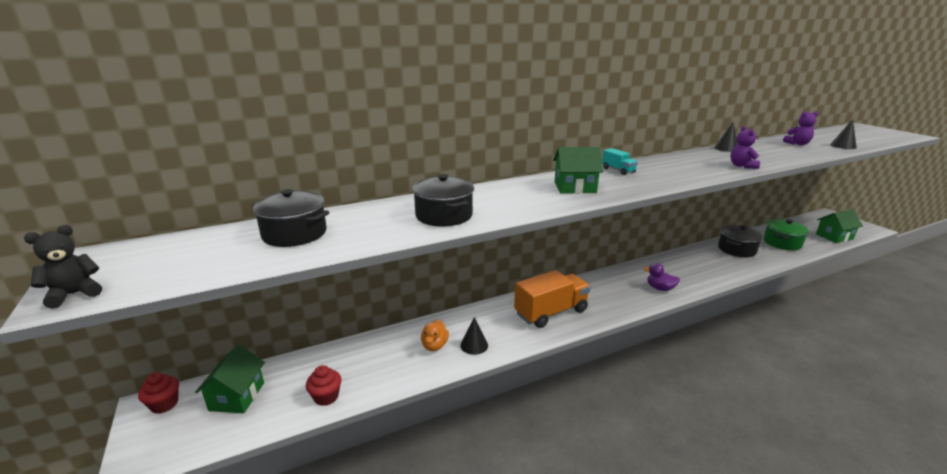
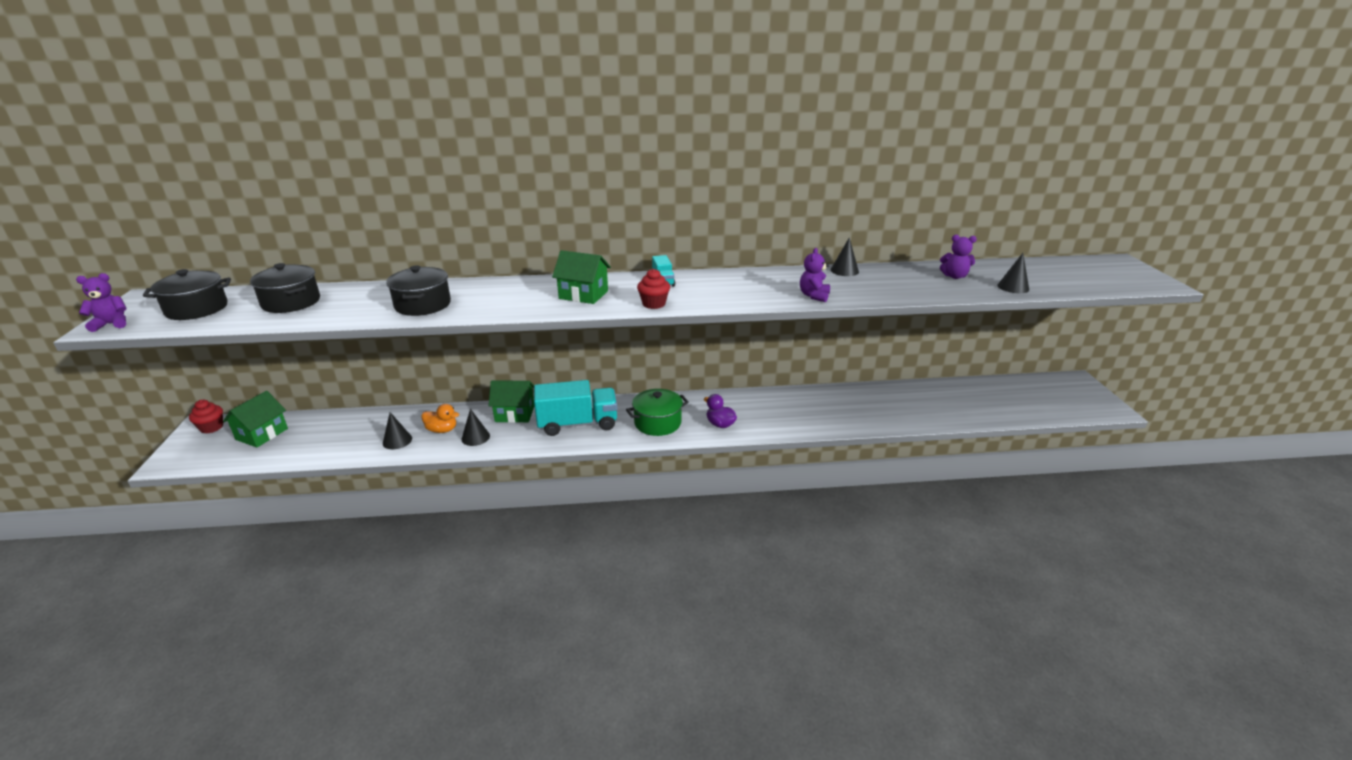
camera: 20 degrees right, 5 degrees up
(74, 294) = (112, 324): black teddy bear -> purple teddy bear
(326, 397) = (322, 450): red cupcake -> red cupcake (654, 304)
(399, 367) = (397, 440): none -> black cone
(434, 346) = (442, 430): orange duck -> orange duck turned 105 degrees counterclockwise
(551, 312) = (577, 424): orange truck -> turquoise truck
(736, 249) = (872, 400): black pot -> black pot (196, 309)
(782, 243) = (946, 403): green pot -> green pot (657, 423)
(834, 237) = (1034, 409): green house -> green house (515, 413)

